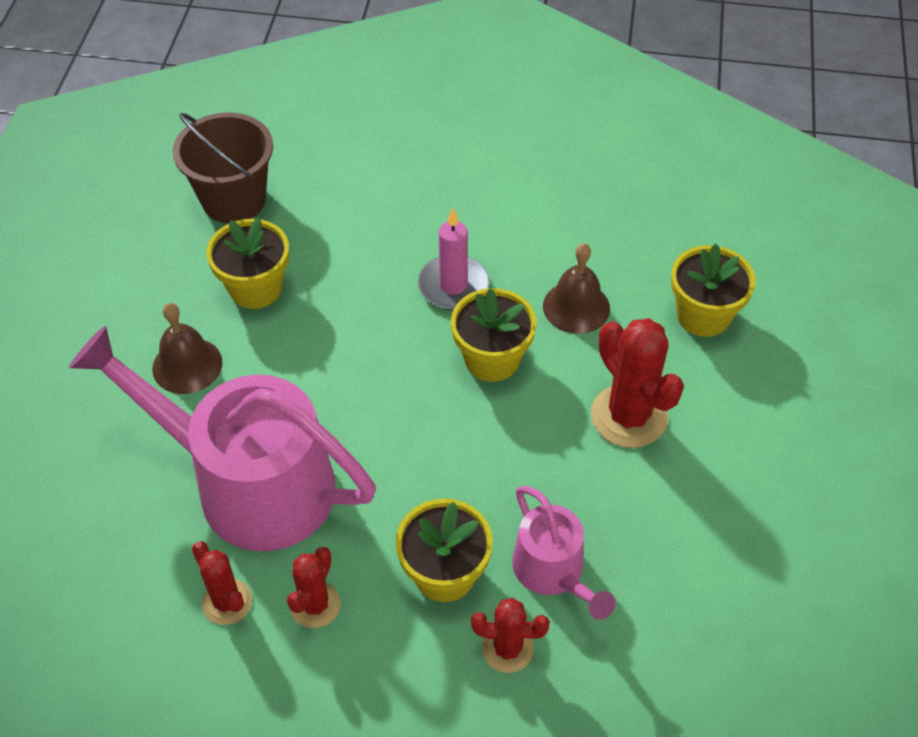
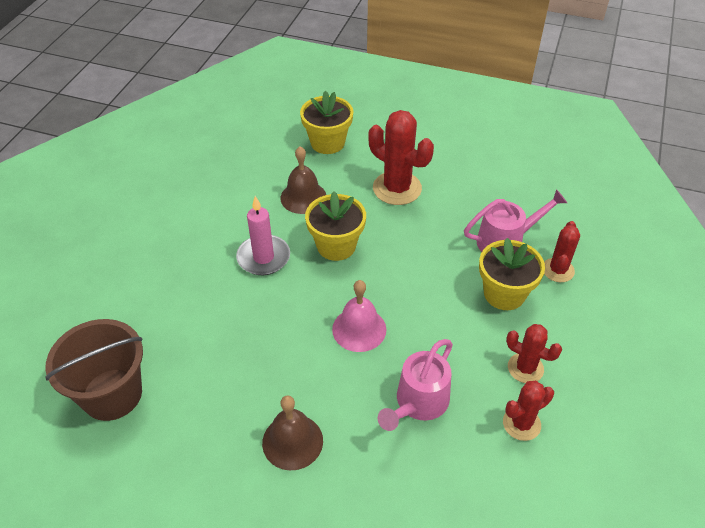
camera: 80 degrees left, 5 degrees down
(247, 482) = (418, 403): pink watering can -> pink watering can, size x0.51
(255, 288) = (223, 384): yellow flower pot -> none
(353, 405) = (359, 329): none -> pink bell
(628, 416) = (397, 188): red cactus -> red cactus turned 60 degrees clockwise

